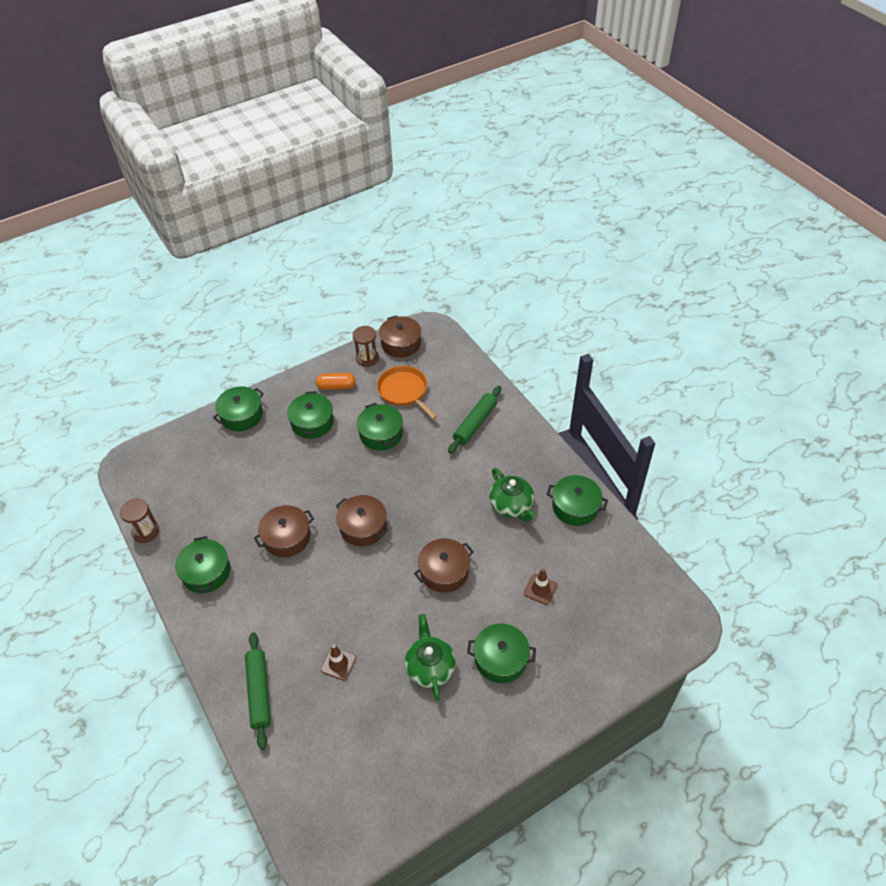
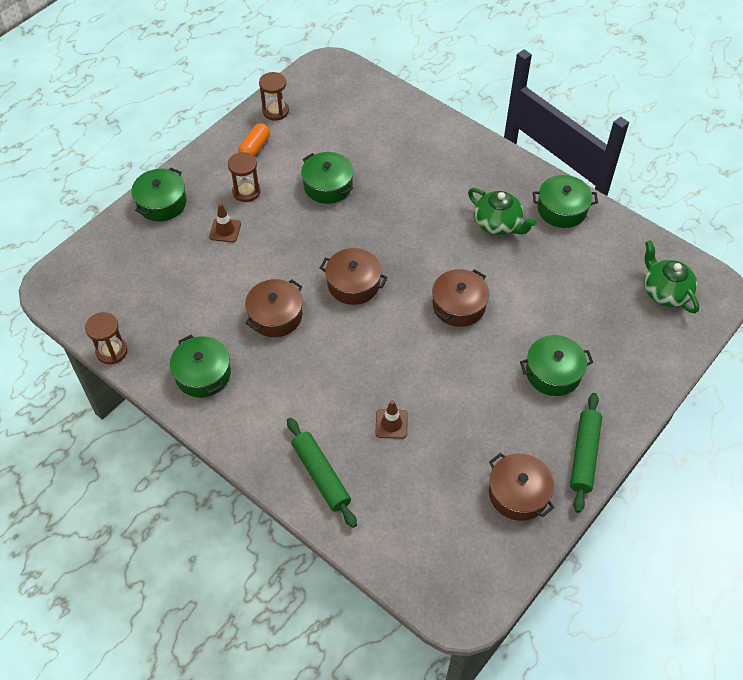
camera: 20 degrees left, 5 degrees up
(312, 422) = (246, 192): green pot -> brown hourglass
(336, 386) = (255, 148): orange capsule -> orange capsule turned 45 degrees counterclockwise
(401, 344) = (305, 88): brown pot -> brown pot (518, 493)
(404, 391) = (333, 136): orange pan -> none
(430, 667) = (487, 400): green teapot -> green teapot (665, 292)
(475, 423) = (423, 152): green rolling pin -> green rolling pin (584, 455)
(540, 589) = (562, 297): brown traffic cone -> brown traffic cone (225, 230)

